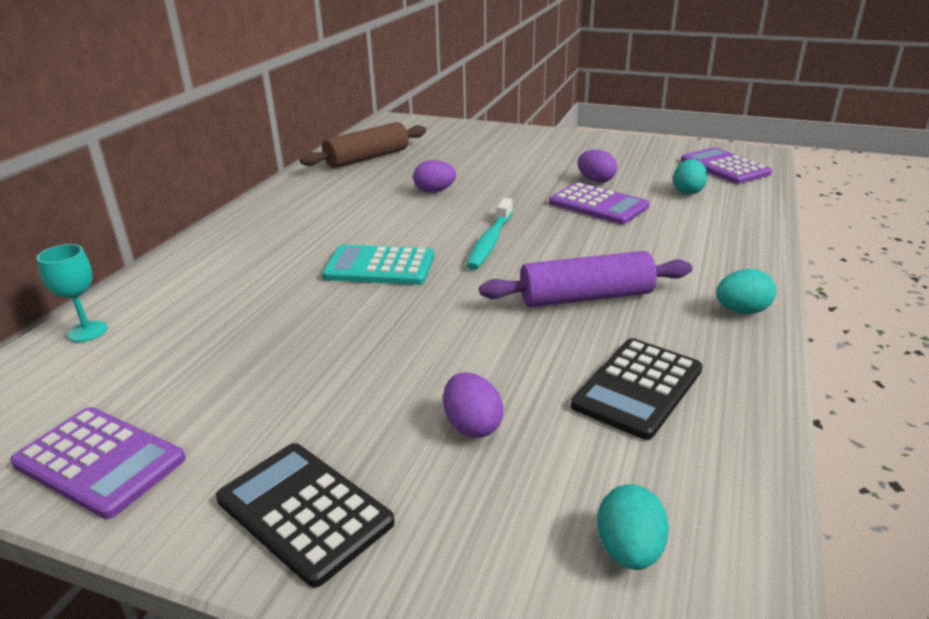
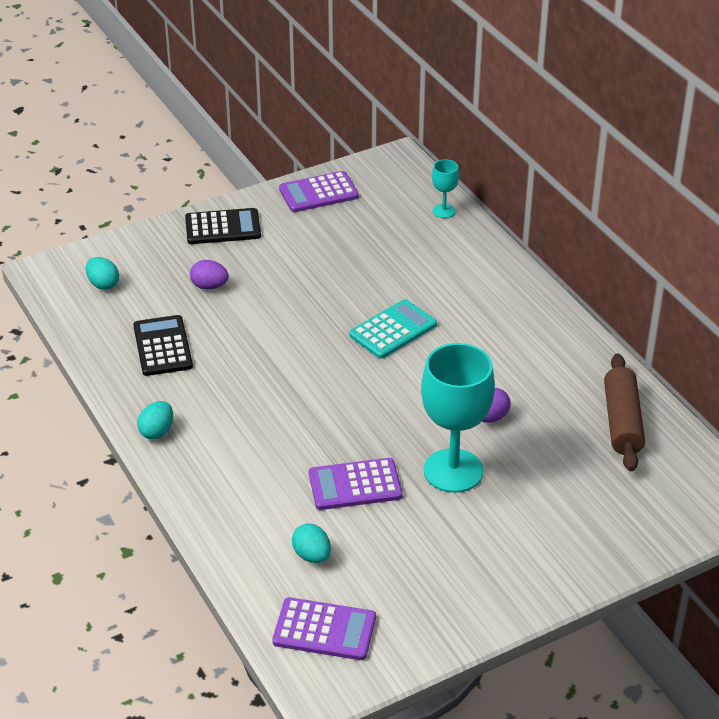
camera: 130 degrees right, 10 degrees up
(490, 241) = (367, 393): turquoise toothbrush -> none
(515, 183) = (453, 471): none -> turquoise goblet
(586, 297) = (250, 385): purple rolling pin -> none
(595, 180) = (401, 521): purple egg -> none

